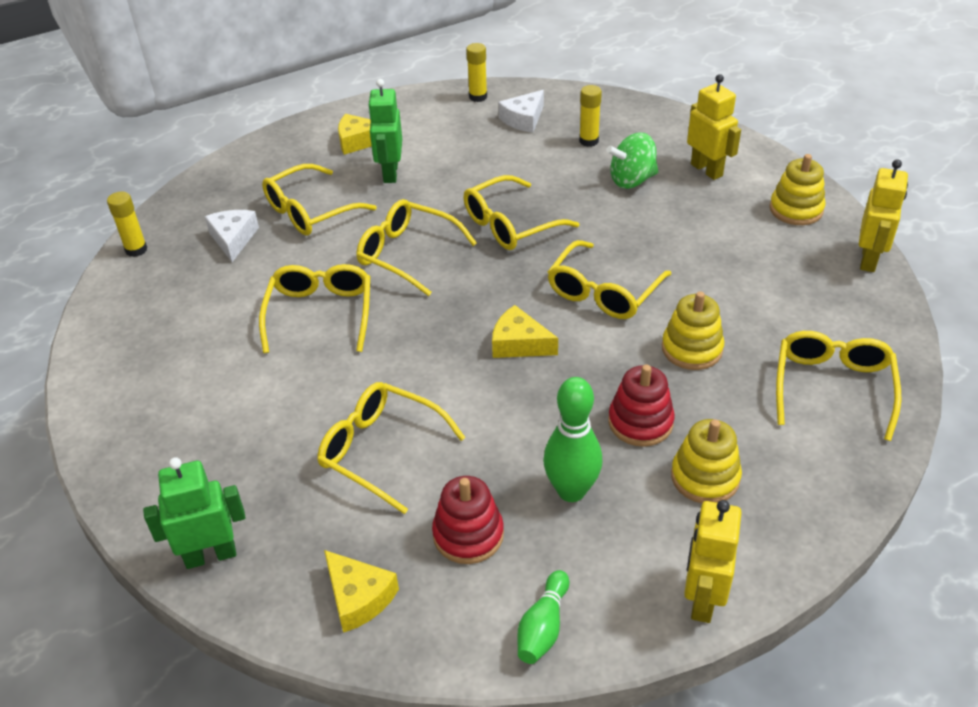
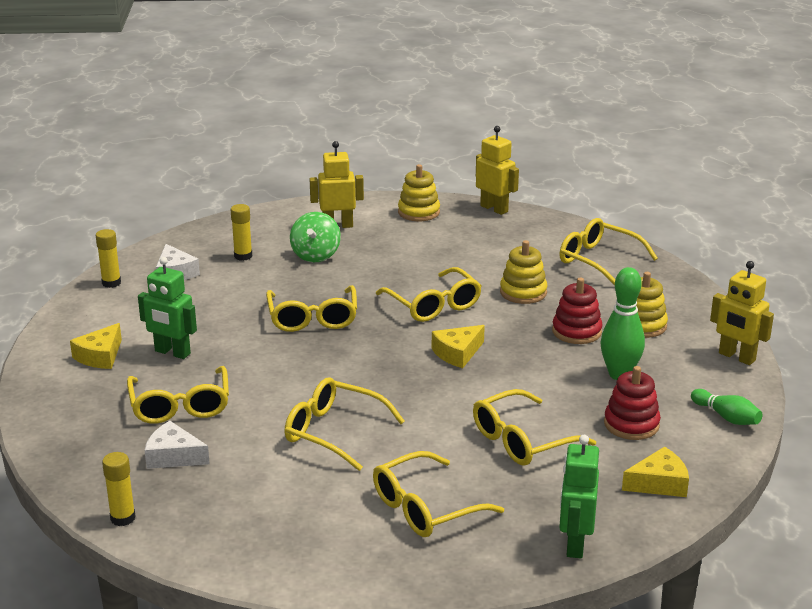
camera: 65 degrees left, 15 degrees down
(407, 254) = (299, 372): yellow glasses -> yellow glasses (425, 508)

